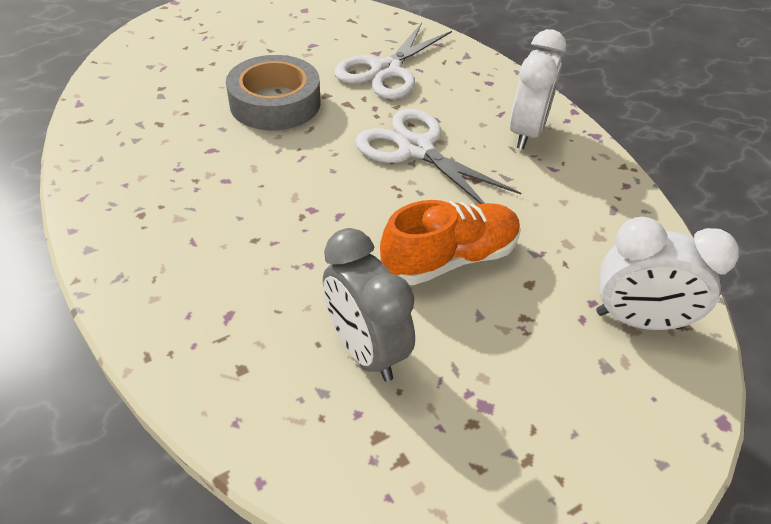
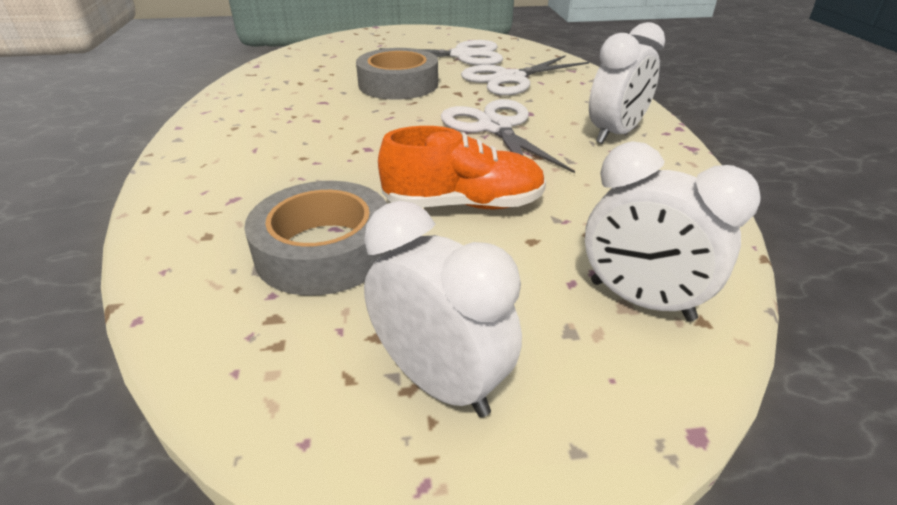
camera: 25 degrees right, 10 degrees down
(313, 40) = (462, 56): none -> white scissors
(366, 350) = (324, 250): grey clock -> grey tape
(545, 445) = (440, 381): none -> white clock

